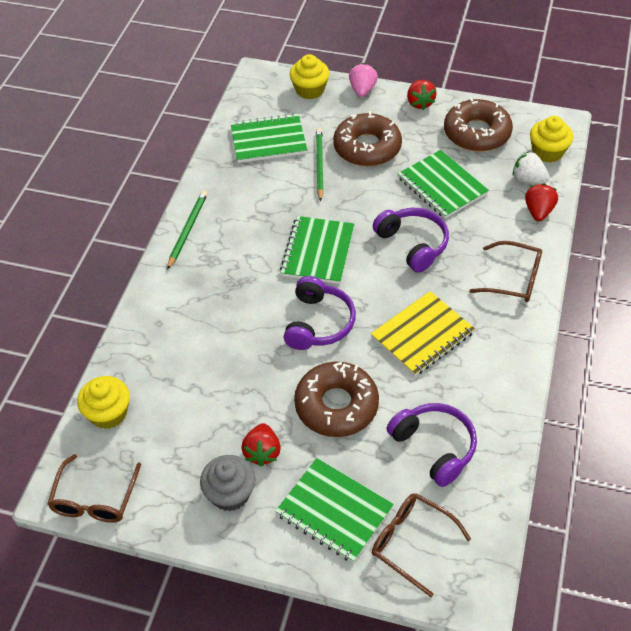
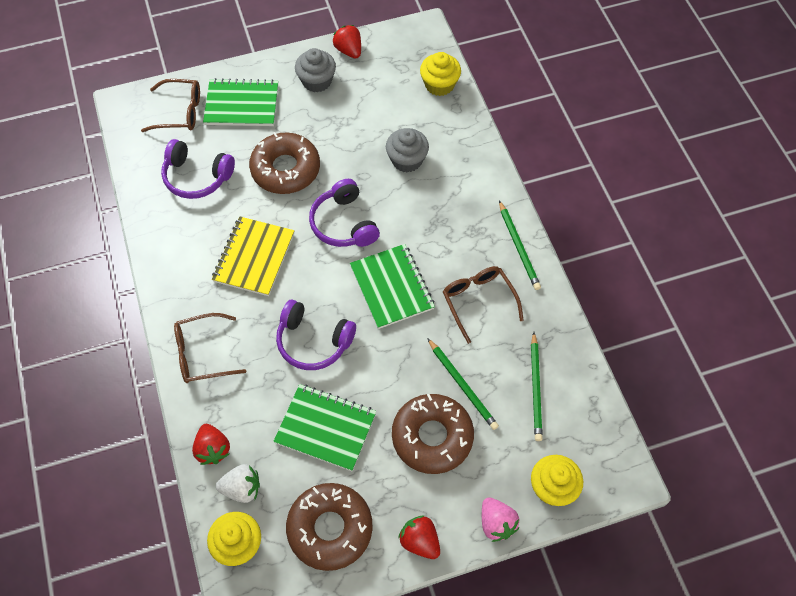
camera: 145 degrees right, 10 degrees up
(94, 500) = (398, 37): brown glasses -> brown glasses (478, 301)
(212, 351) = (407, 160): none -> grey cupcake
(262, 452) = (315, 114): red strawberry -> red strawberry (349, 50)
(268, 140) = (536, 388): green notebook -> green pencil

